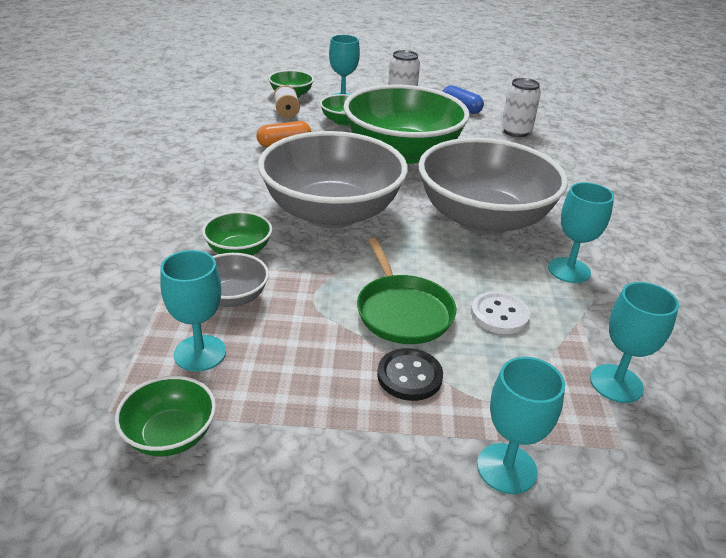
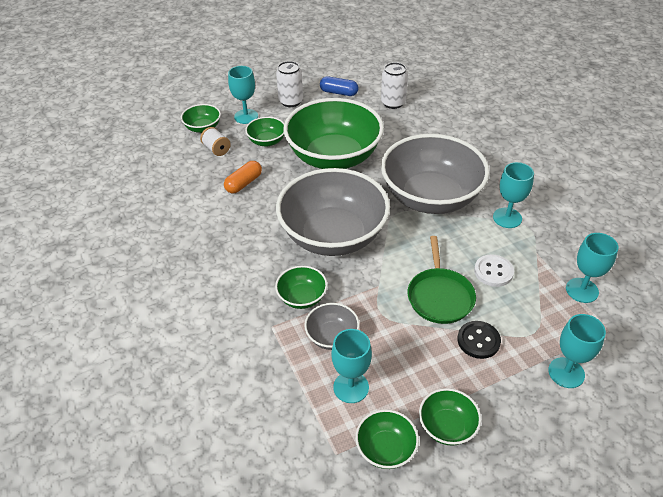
camera: 25 degrees left, 10 degrees up
(273, 450) = (447, 426): none -> green bowl
(403, 311) = (440, 296): green pan -> green pan turned 45 degrees clockwise

